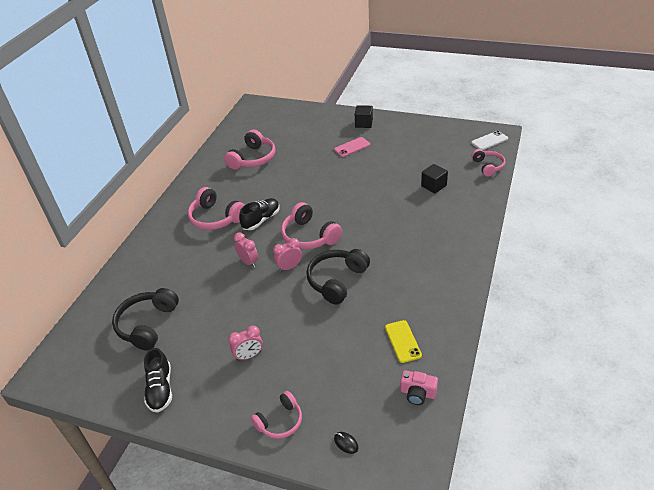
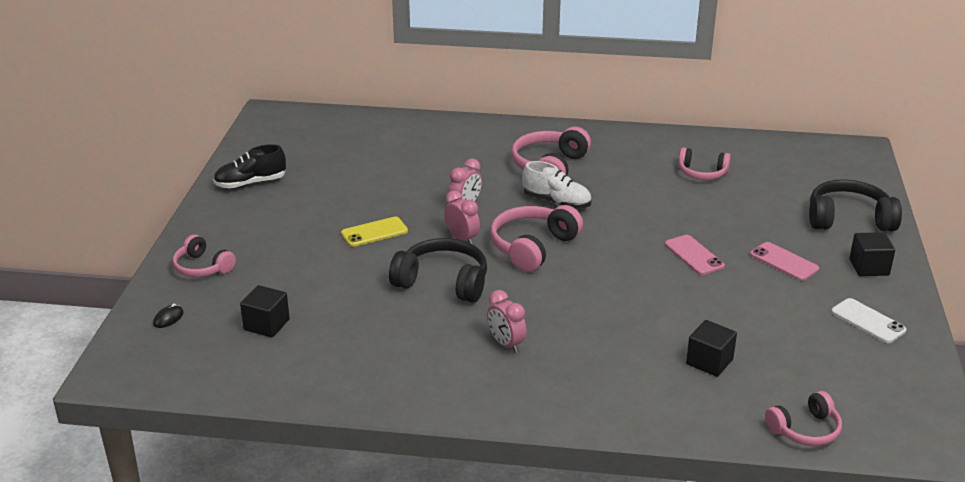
camera: 75 degrees right, 10 degrees down
(147, 325) = (344, 157): black headphones -> black headphones (849, 219)
(249, 356) = (300, 232): pink clock -> pink clock (506, 344)
(253, 159) = (702, 173): pink headphones -> pink headphones, size x0.64
(261, 220) = (556, 202): black shoe -> white shoe
(337, 175) = (694, 255): none -> pink phone
(366, 378) = (266, 325): none -> black cube
(403, 341) = (331, 351): yellow phone -> yellow phone (374, 232)
(417, 393) = (240, 370): pink camera -> none
(489, 141) = (902, 431): white phone -> white phone (868, 321)

